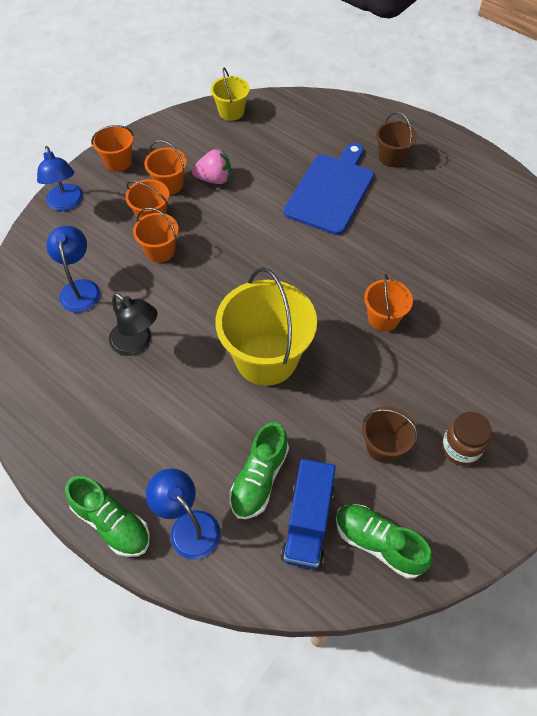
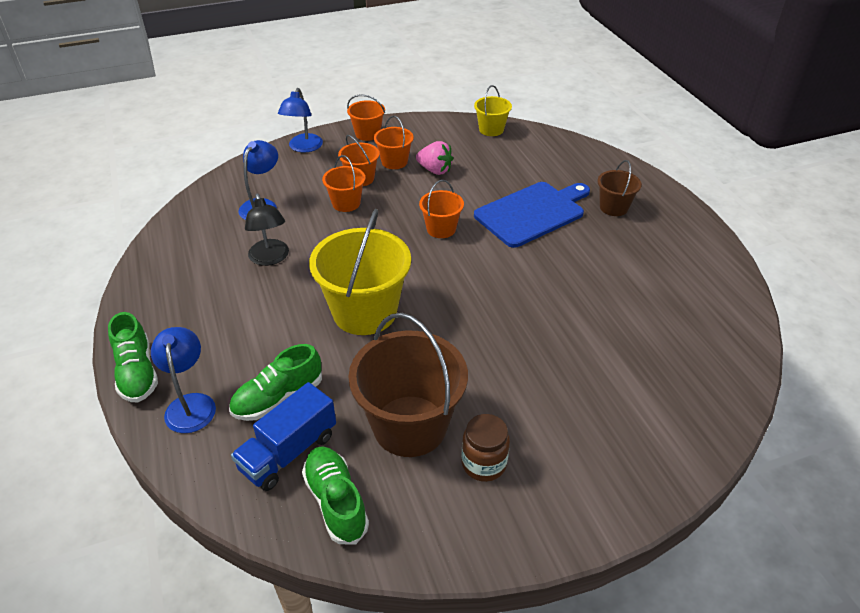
camera: 30 degrees right, 15 degrees down
(383, 318) = (498, 326): orange bucket -> orange bucket (441, 229)
(383, 446) = (410, 426): brown bucket -> brown bucket, size x1.93

